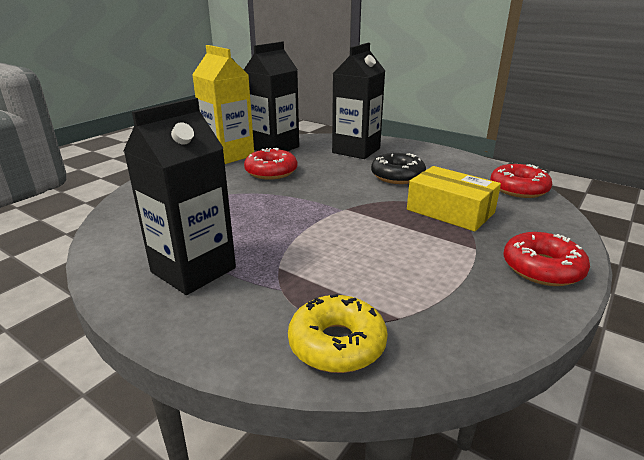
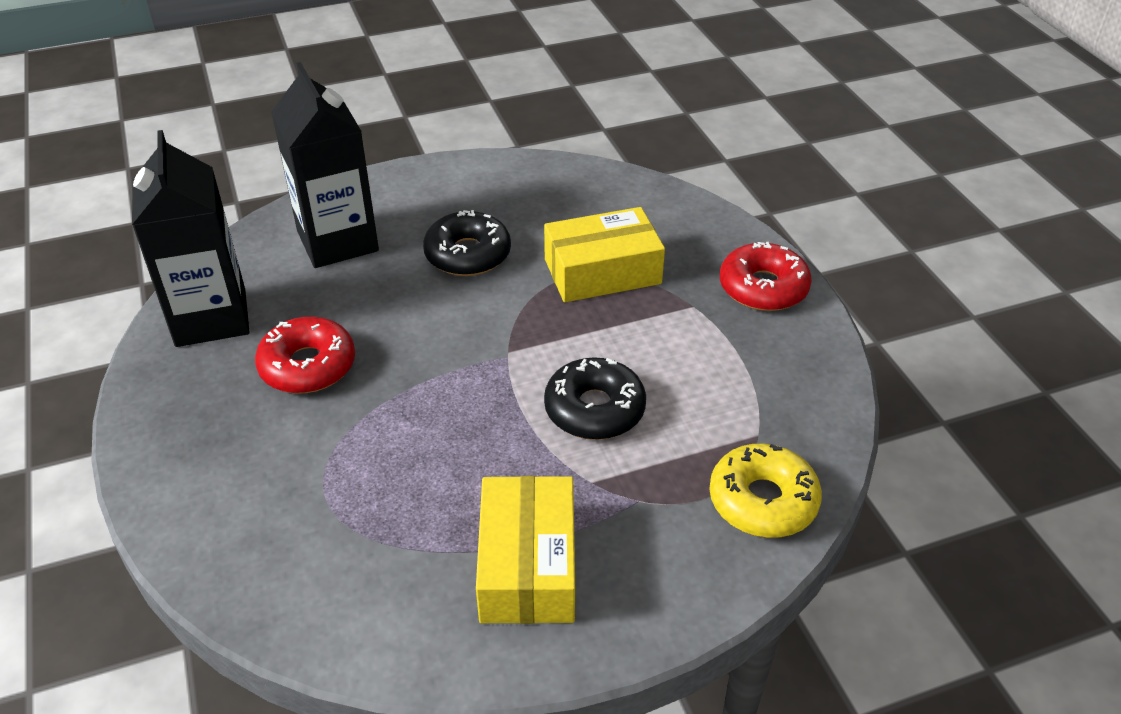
camera: 55 degrees left, 15 degrees up
(193, 270) = (528, 565): black carton -> yellow box
(228, 155) = (175, 385): yellow carton -> none
(338, 247) = (594, 409): none -> black donut
(518, 189) = (607, 186): red donut -> none

